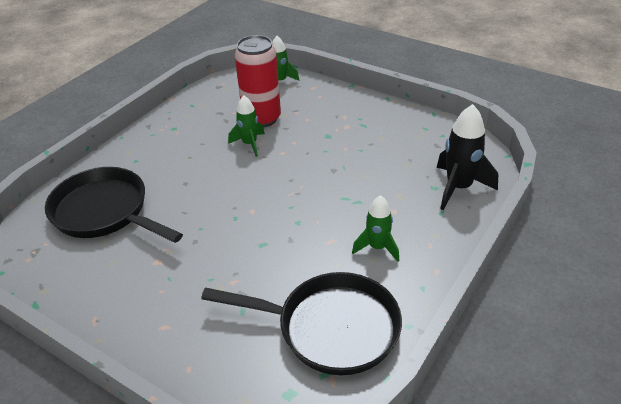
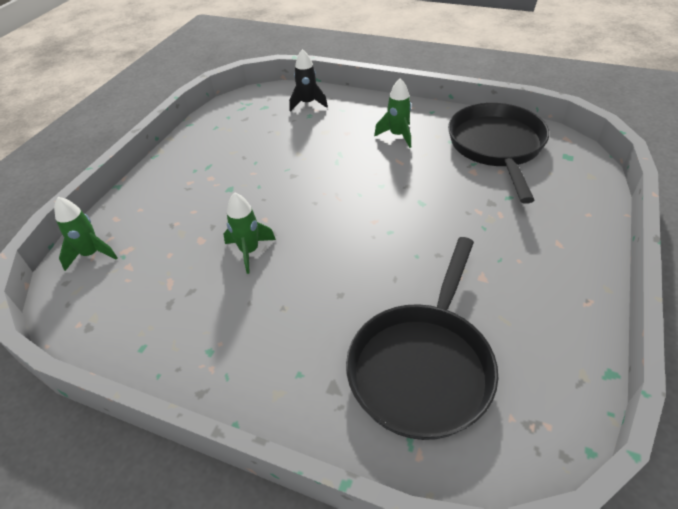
camera: 100 degrees left, 5 degrees up
(262, 118) = (189, 252): red can -> none
(458, 188) = (308, 103): black rocket -> black rocket, size x0.64

